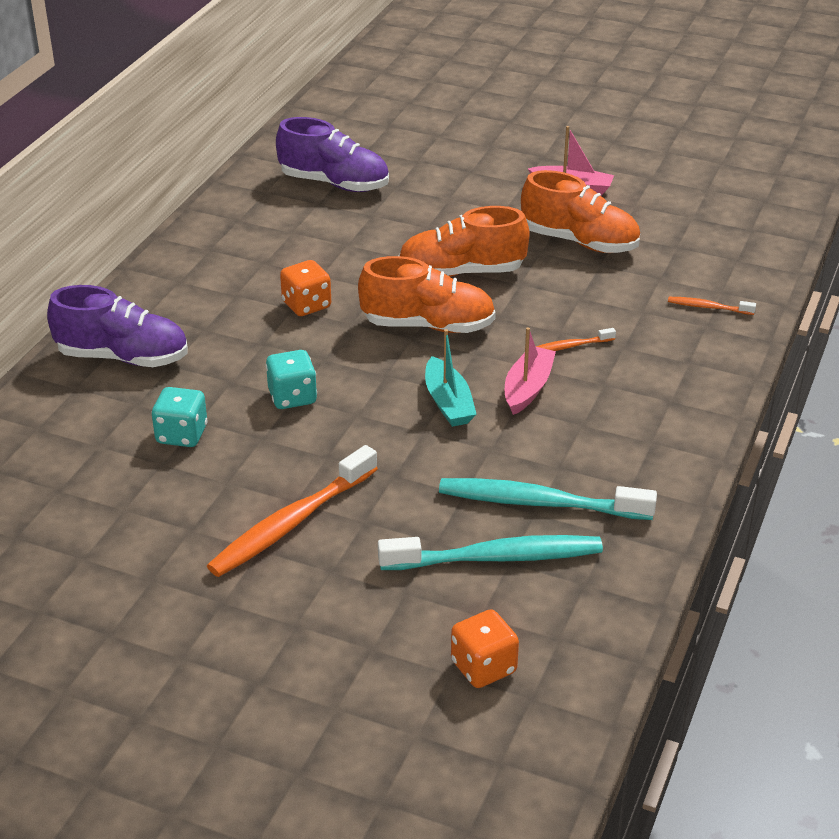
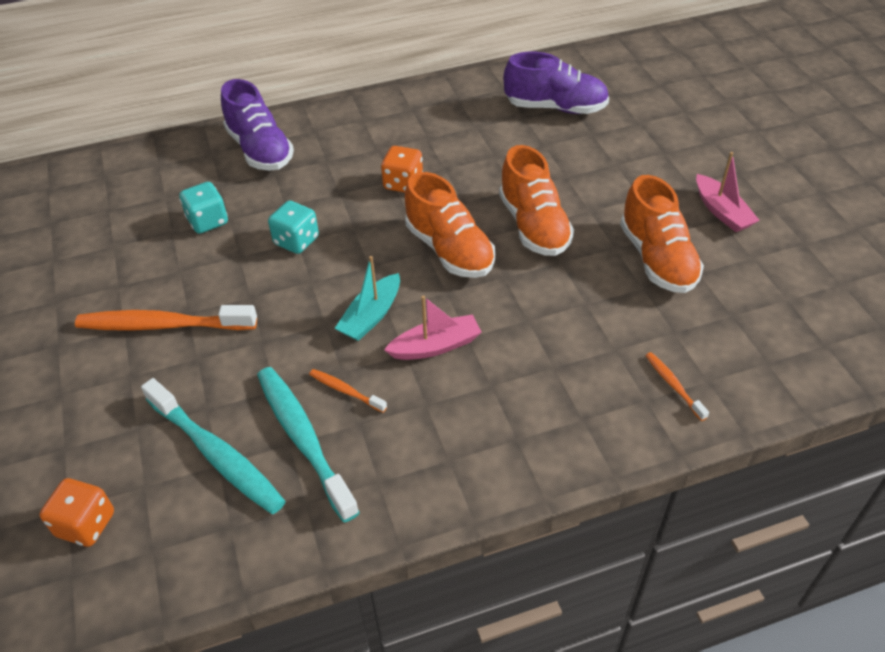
camera: 50 degrees right, 10 degrees up
(334, 183) = (555, 108): purple shoe -> purple shoe turned 60 degrees counterclockwise
(461, 272) = (534, 226): orange shoe -> orange shoe turned 150 degrees counterclockwise
(570, 346) = (516, 337): orange toothbrush -> orange toothbrush (346, 391)

